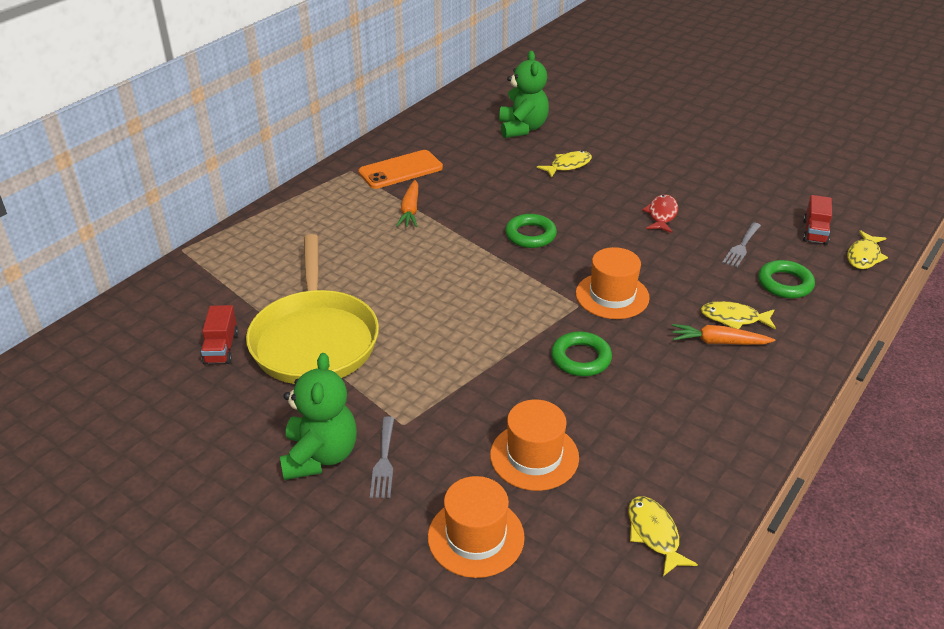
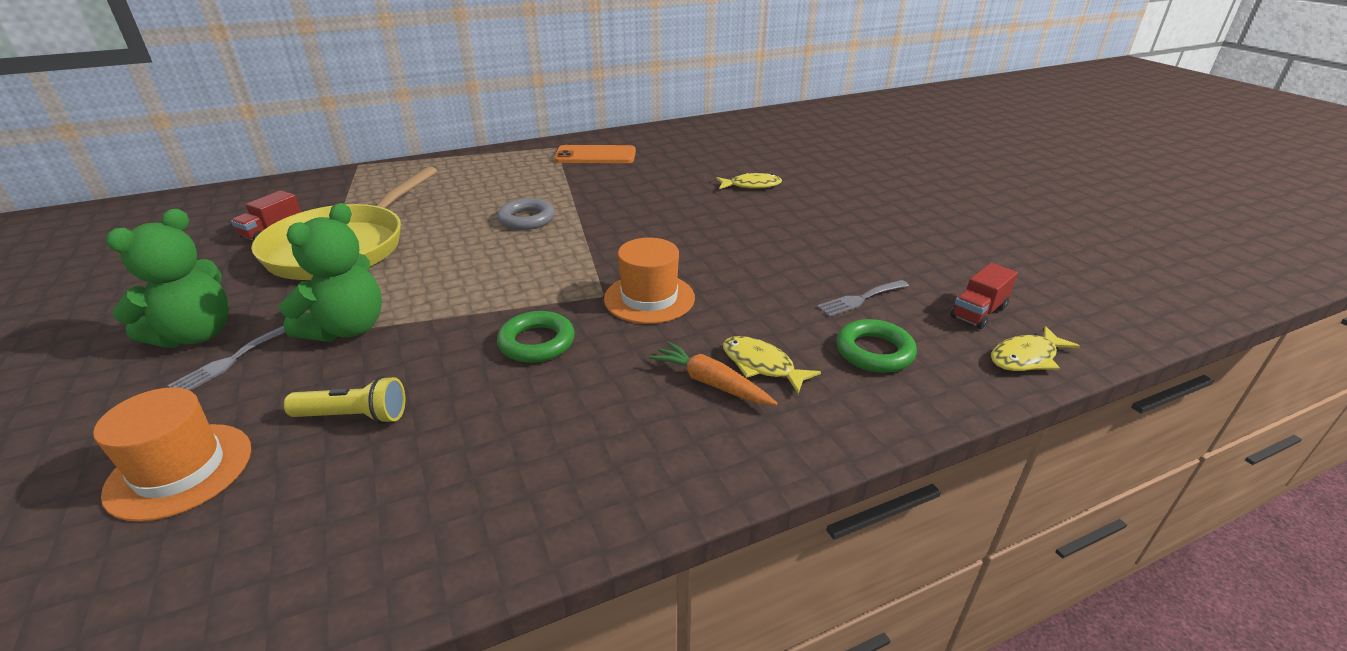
camera: 30 degrees right, 5 degrees down
(410, 210) = (561, 182): orange carrot -> none
(432, 258) = (526, 219): none -> grey ring
(522, 128) = (744, 151): green teddy bear -> green teddy bear (347, 329)
(530, 235) = (639, 226): green ring -> none
(534, 456) = (354, 416): orange hat -> yellow flashlight
(654, 534) = (338, 569): yellow fish -> none
(661, 215) = (799, 246): red fish -> none

